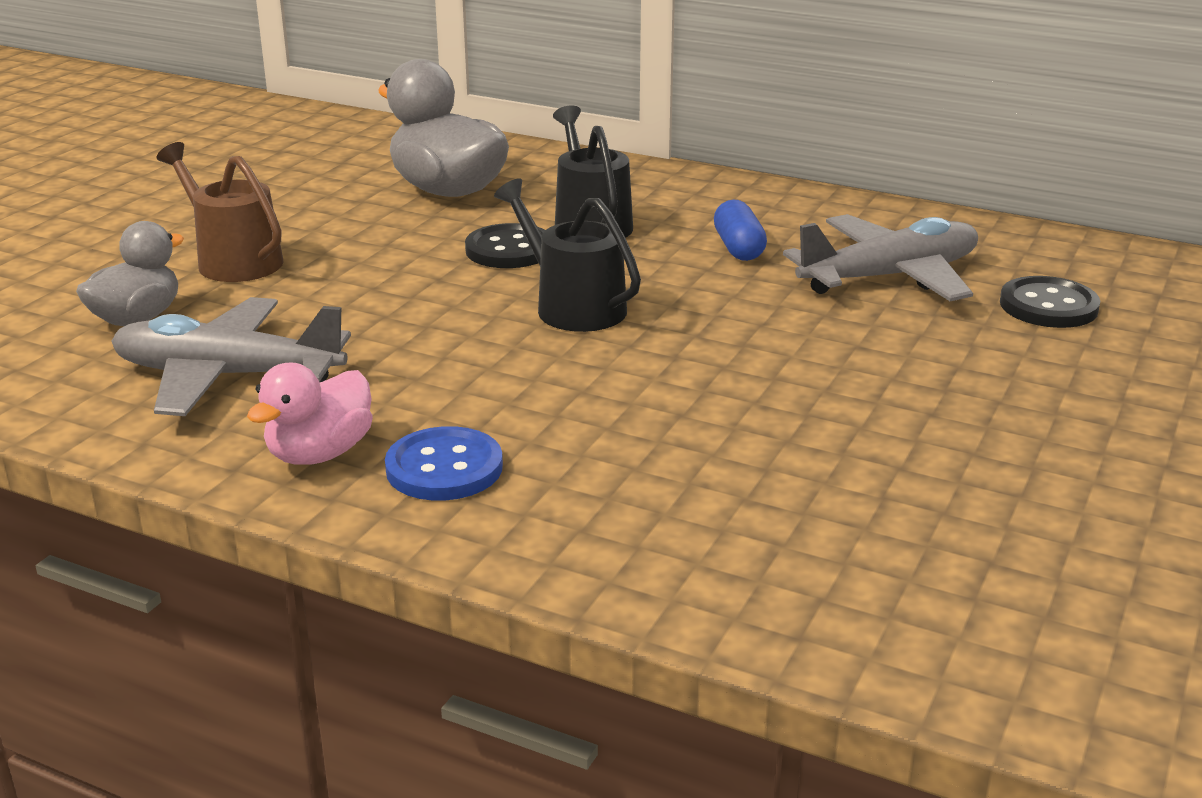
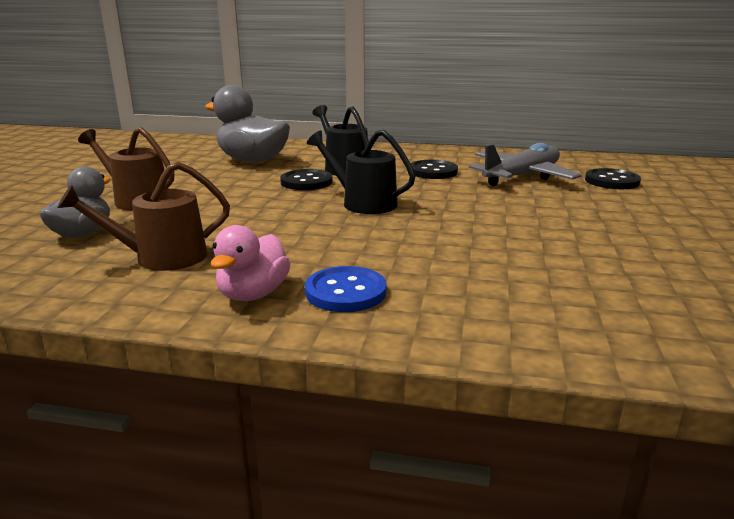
camera: 15 degrees left, 5 degrees down
(228, 376) = (162, 257): grey plane -> brown watering can
(738, 248) = (433, 171): blue capsule -> black button

